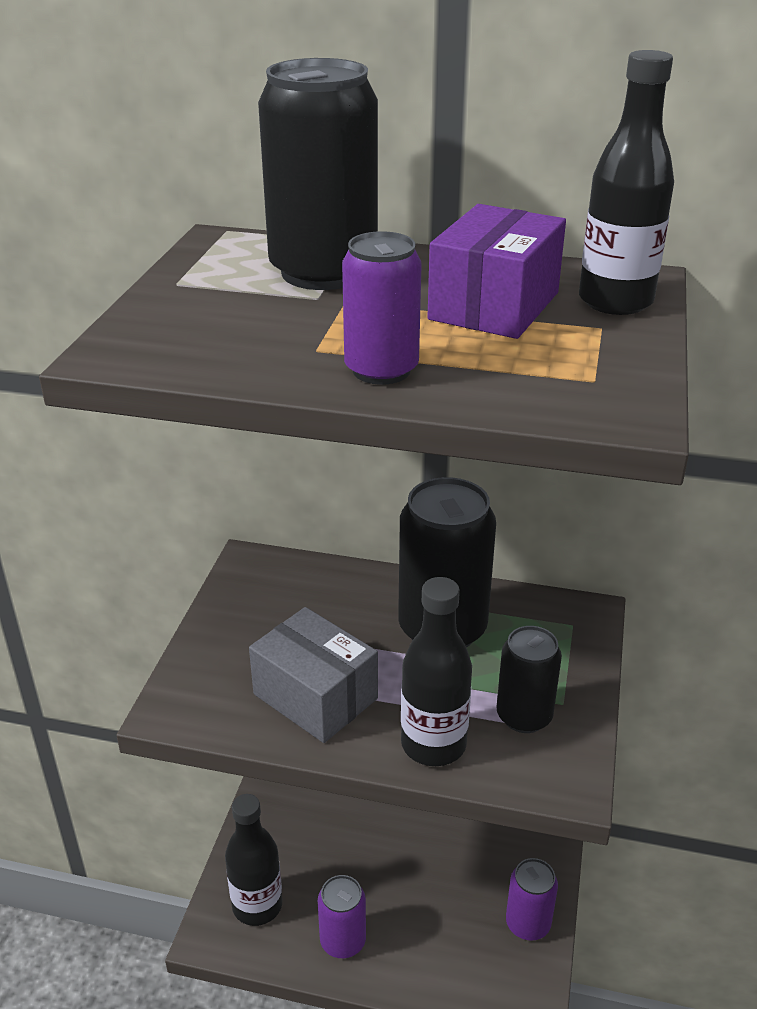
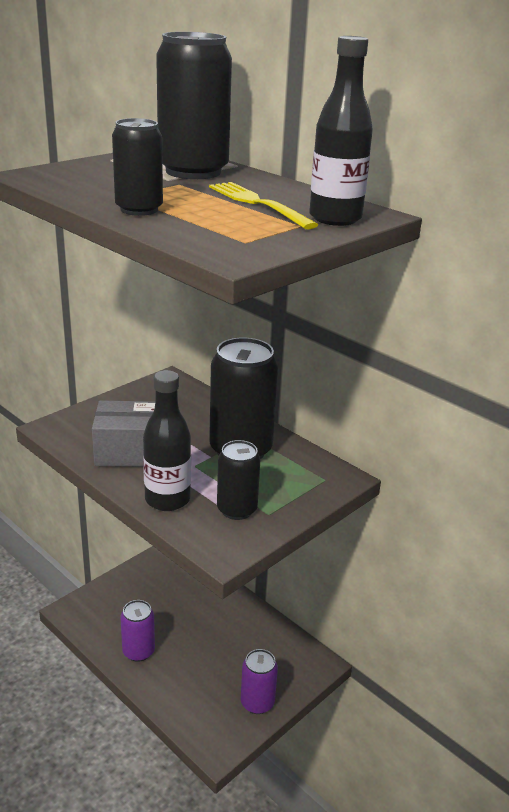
camera: 30 degrees right, 5 degrees down
(257, 905) = (108, 609): black bottle -> none
(315, 696) = (130, 451): grey box -> grey box turned 75 degrees counterclockwise
(381, 370) = (139, 209): purple can -> black can
(494, 306) = (257, 203): purple box -> yellow fork

